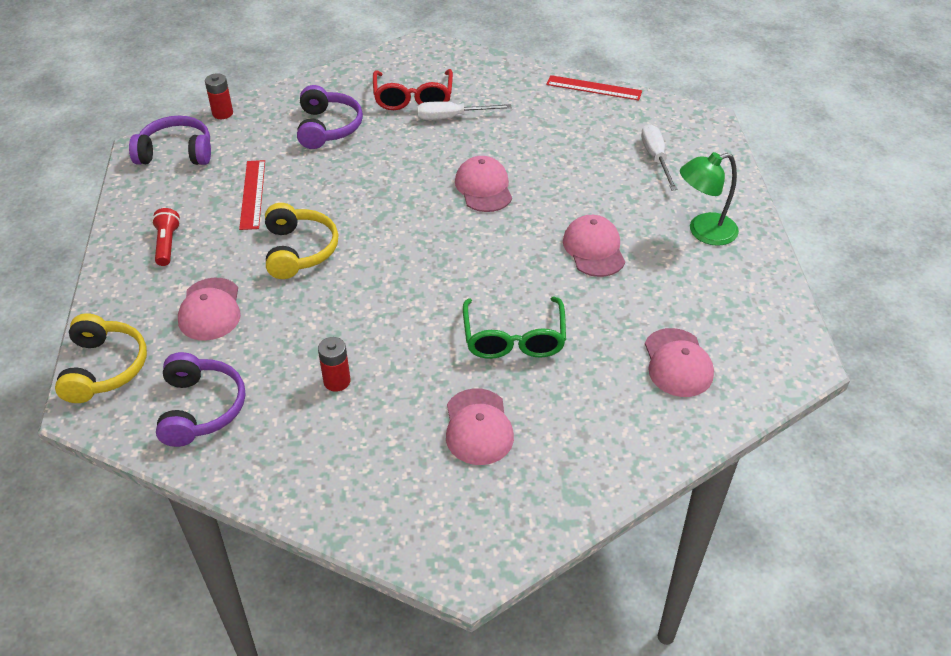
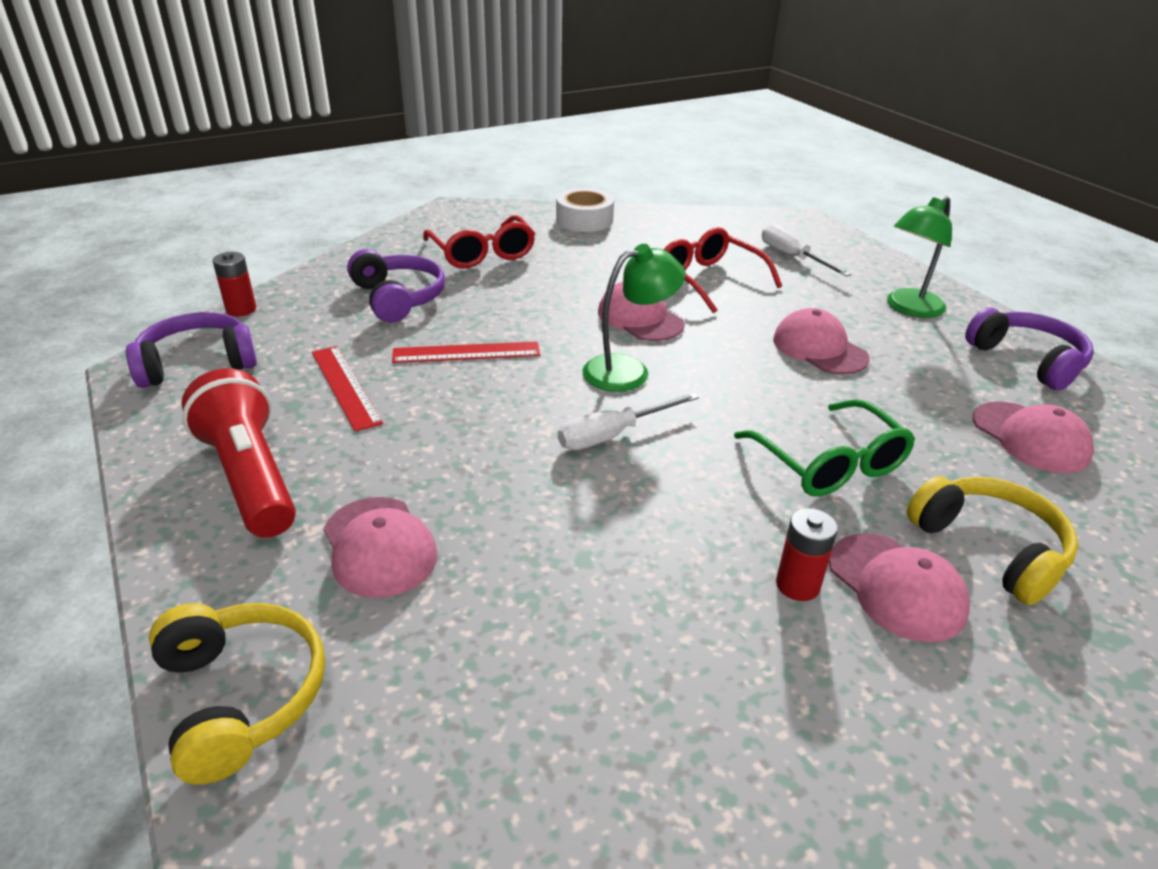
camera: 25 degrees left, 10 degrees down
(167, 244) = (250, 476): red flashlight -> red flashlight, size x1.92
(201, 408) = (465, 705): purple headphones -> purple headphones (1027, 360)
(299, 250) = (462, 435): yellow headphones -> yellow headphones (990, 548)
(337, 381) = (651, 589): red battery -> red battery (797, 585)
(440, 230) = (628, 370): none -> green lamp
(452, 117) = (543, 262): white screwdriver -> white screwdriver (613, 435)
(516, 79) = (584, 220): none -> white tape
(565, 164) = (708, 280): none -> red glasses
(594, 88) = (671, 214): red ruler -> red ruler (466, 352)

